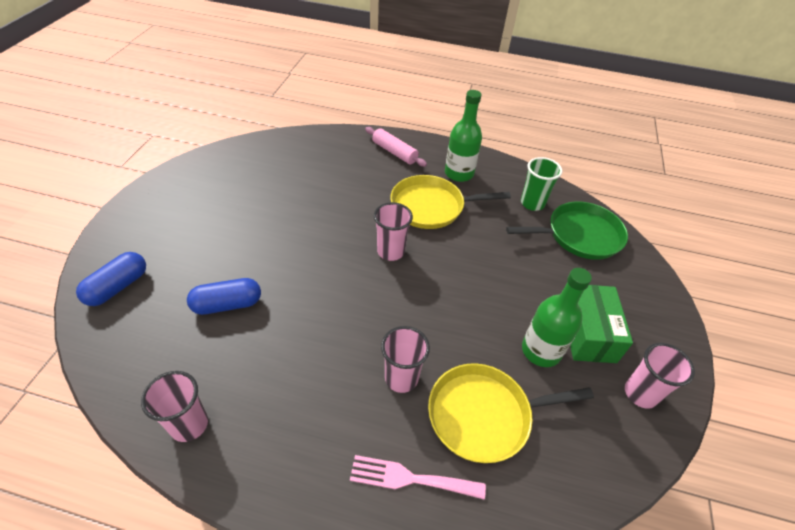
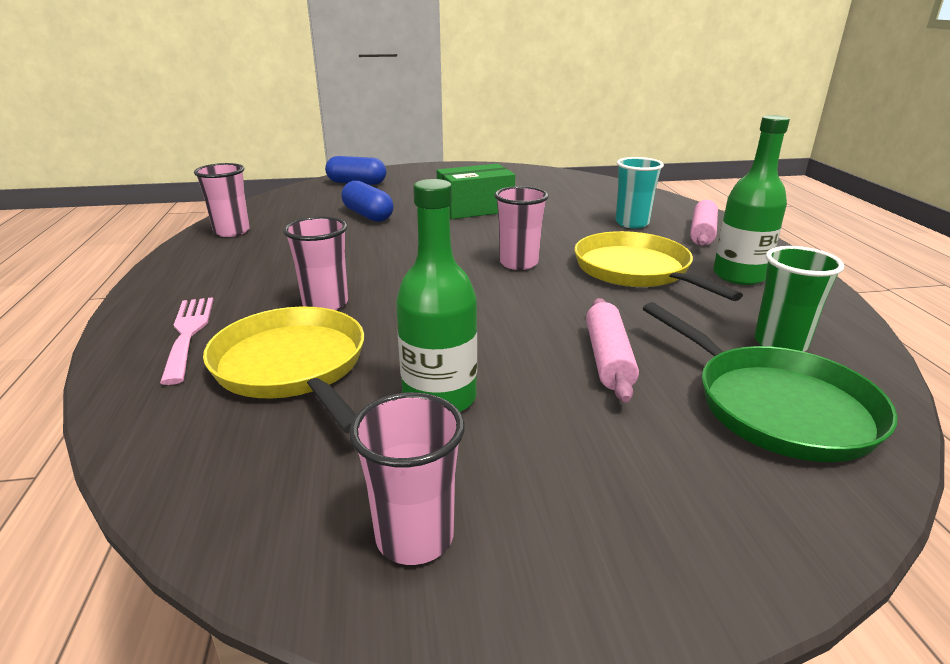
camera: 70 degrees right, 20 degrees down
(359, 171) = (632, 223): none -> turquoise cup
(525, 268) = (608, 358): none -> pink rolling pin
(588, 333) = (520, 446): green box -> green box (475, 209)

